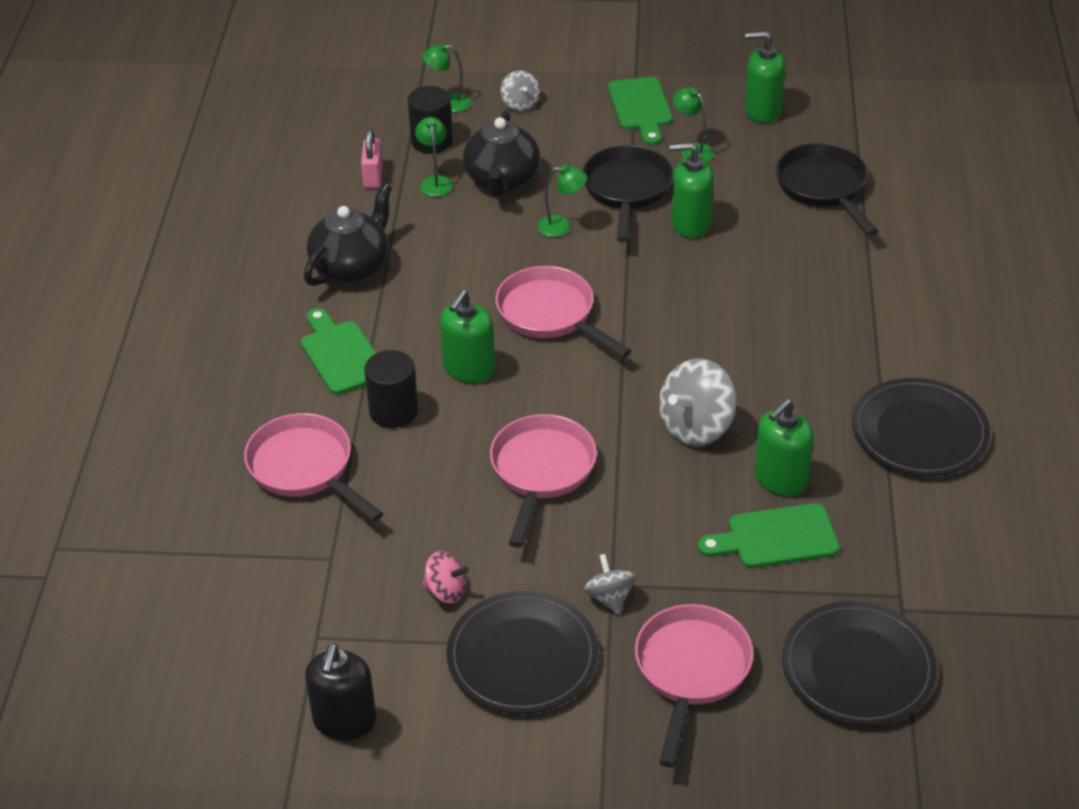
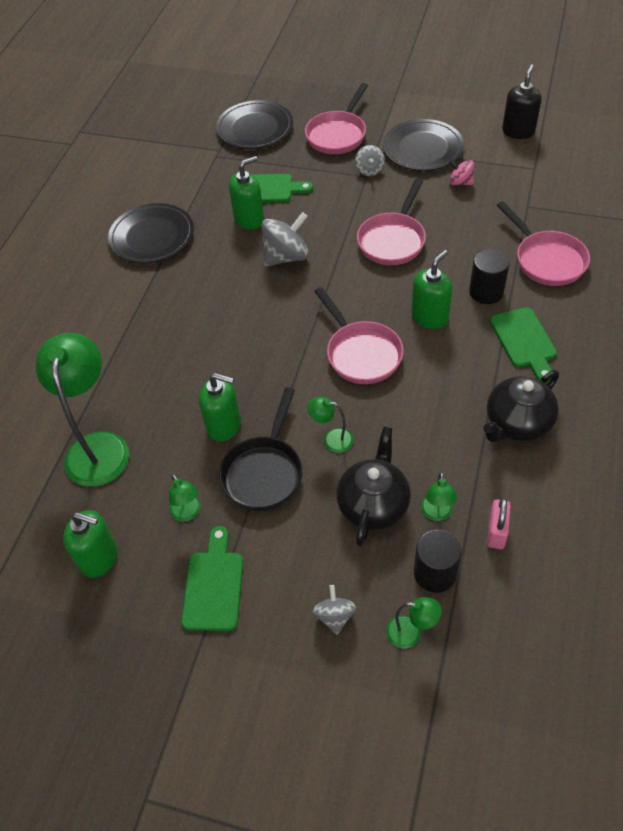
camera: 165 degrees left, 10 degrees up
(824, 188) = (98, 446): black pan -> green lamp

